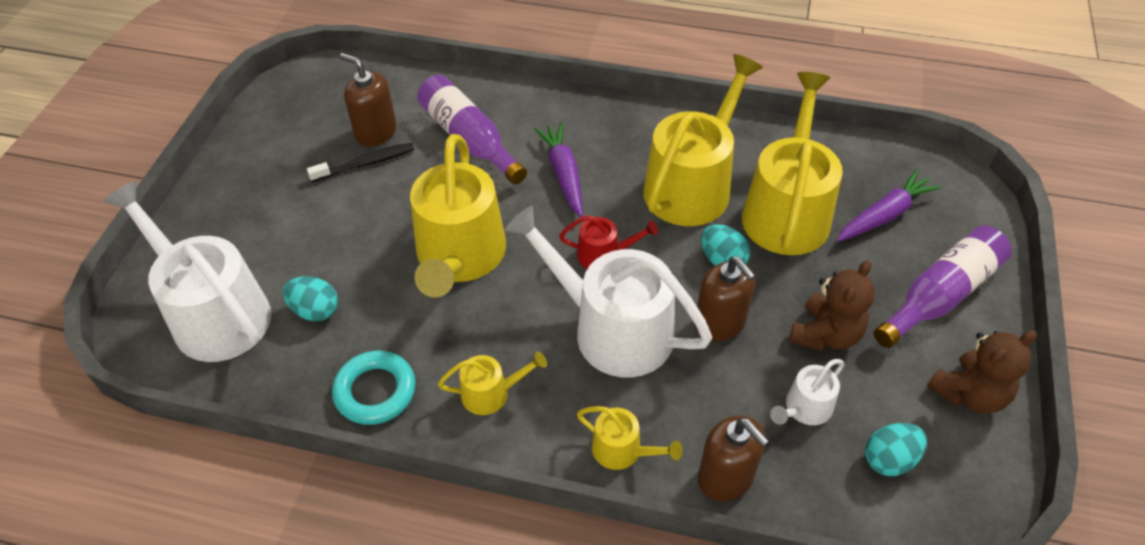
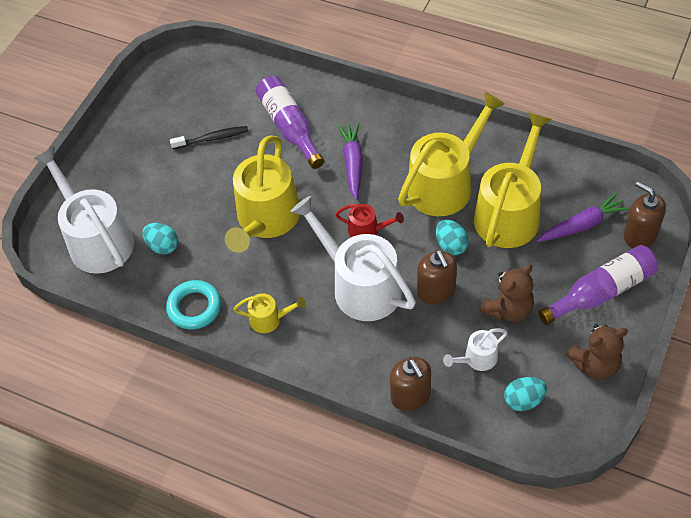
camera: 15 degrees right, 5 degrees up
(375, 132) = (223, 113): brown soap dispenser -> brown soap dispenser (640, 235)
(622, 450) = (347, 369): yellow watering can -> none

